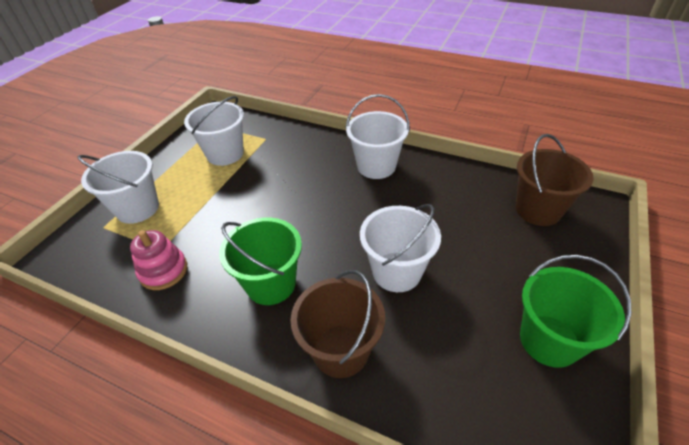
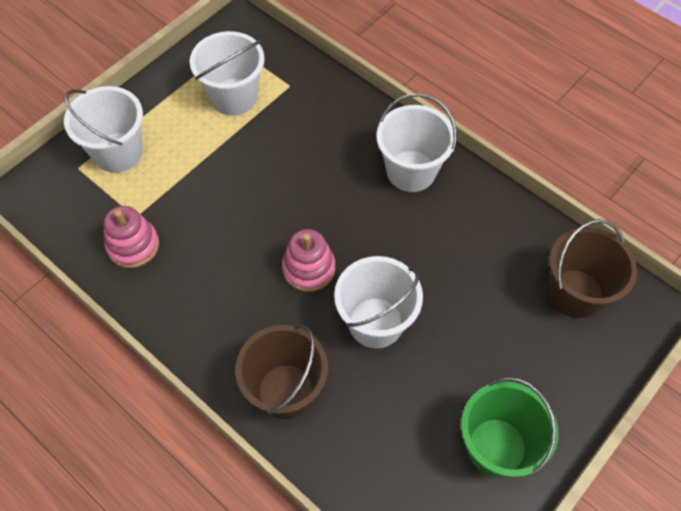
camera: 15 degrees right, 15 degrees up
(271, 284) = (239, 296): green bucket -> none
(324, 247) = (309, 268): none -> pink stacking toy

